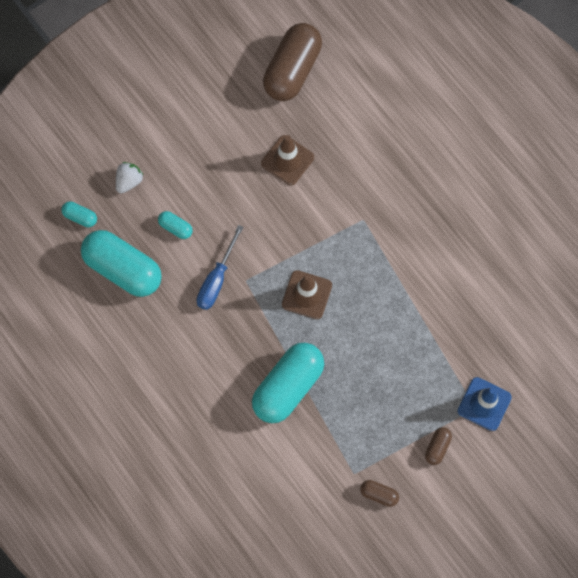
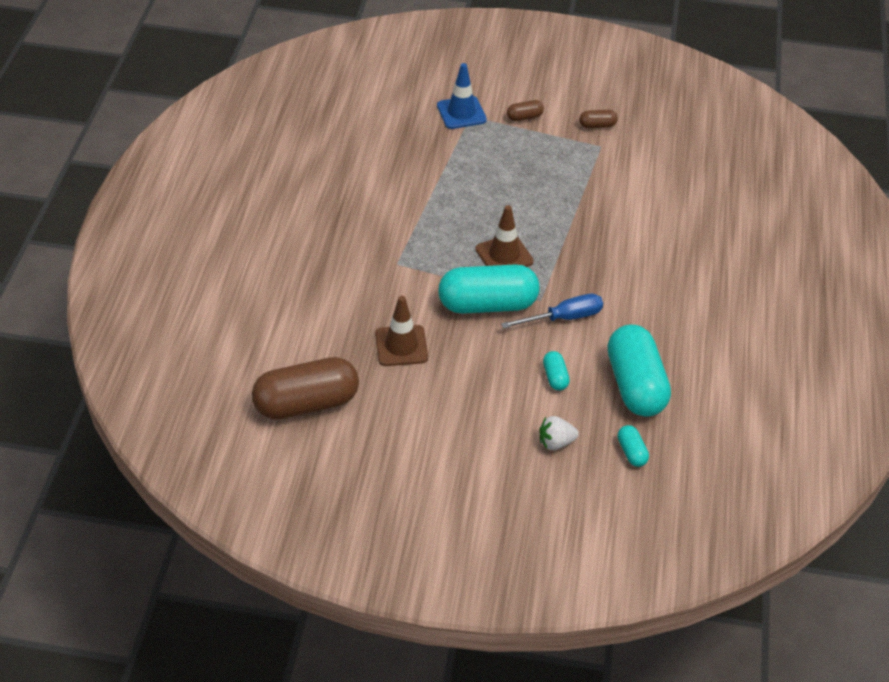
camera: 135 degrees left, 25 degrees down
(288, 387) = (589, 218): turquoise capsule -> turquoise capsule (487, 304)
(379, 494) = (597, 125): brown capsule -> brown capsule turned 75 degrees counterclockwise

